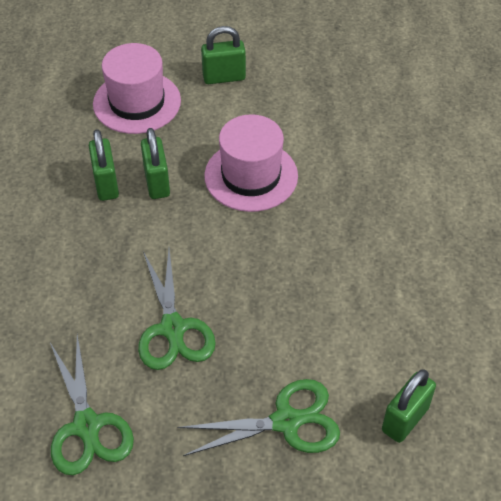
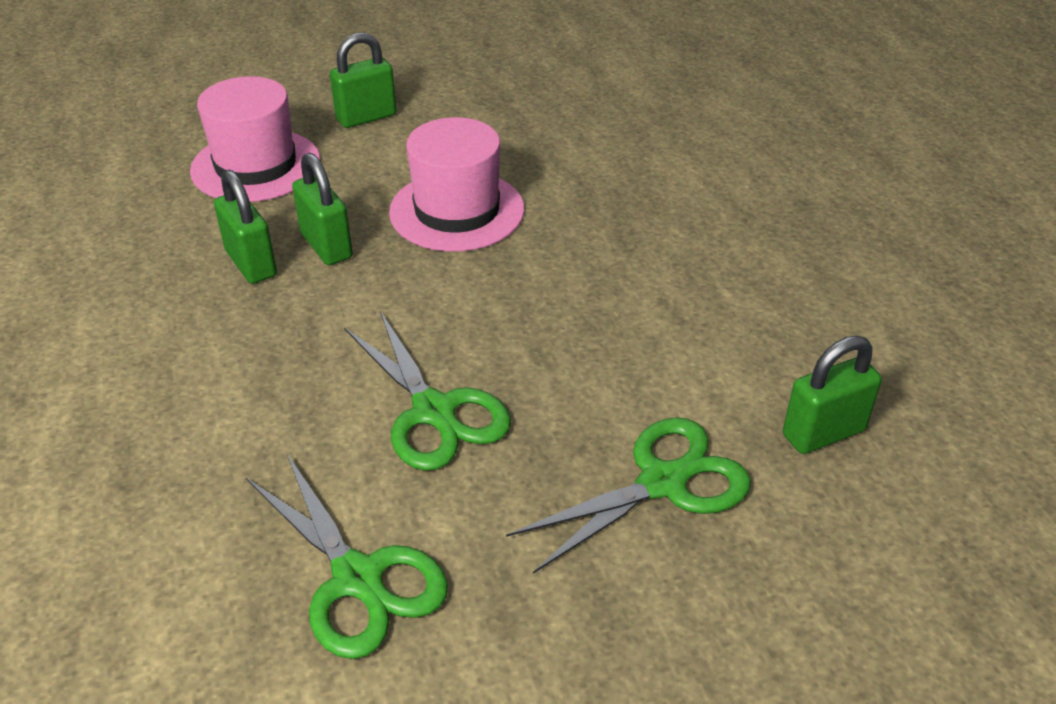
camera: 20 degrees left, 10 degrees down
(405, 419) = (823, 433): green padlock -> green padlock turned 45 degrees clockwise

